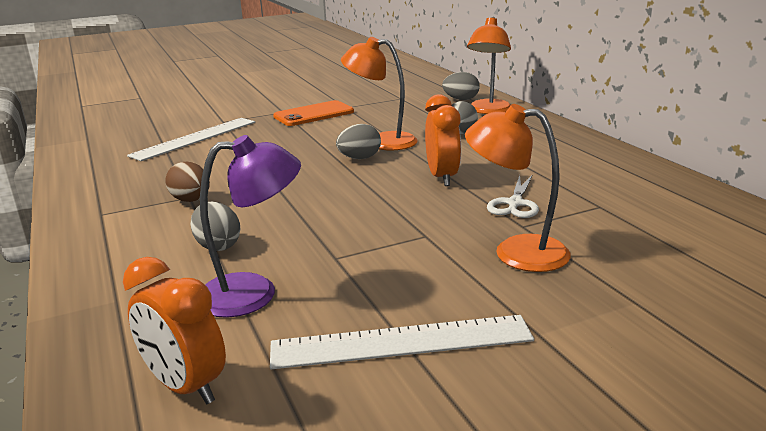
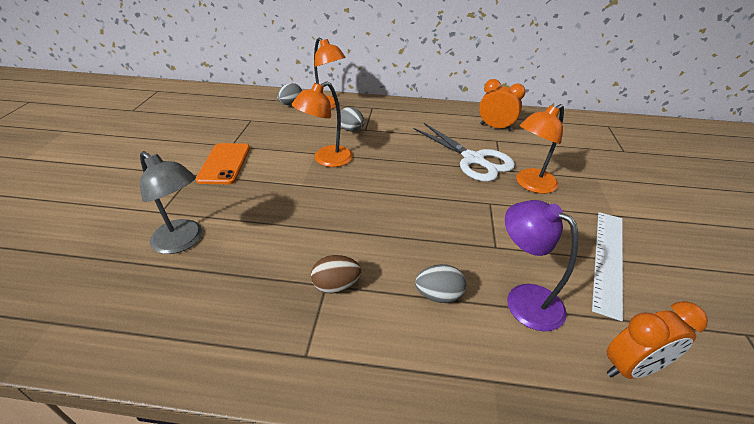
camera: 60 degrees left, 15 degrees up
(195, 138) = (183, 241): white ruler -> grey lamp
(254, 293) = (524, 299): purple lamp -> purple lamp turned 60 degrees counterclockwise
(359, 158) = (346, 179): grey egg -> none
(442, 177) = (414, 164): orange clock -> orange clock (495, 127)
(514, 204) = (473, 160): white scissors -> white scissors, size x1.82

